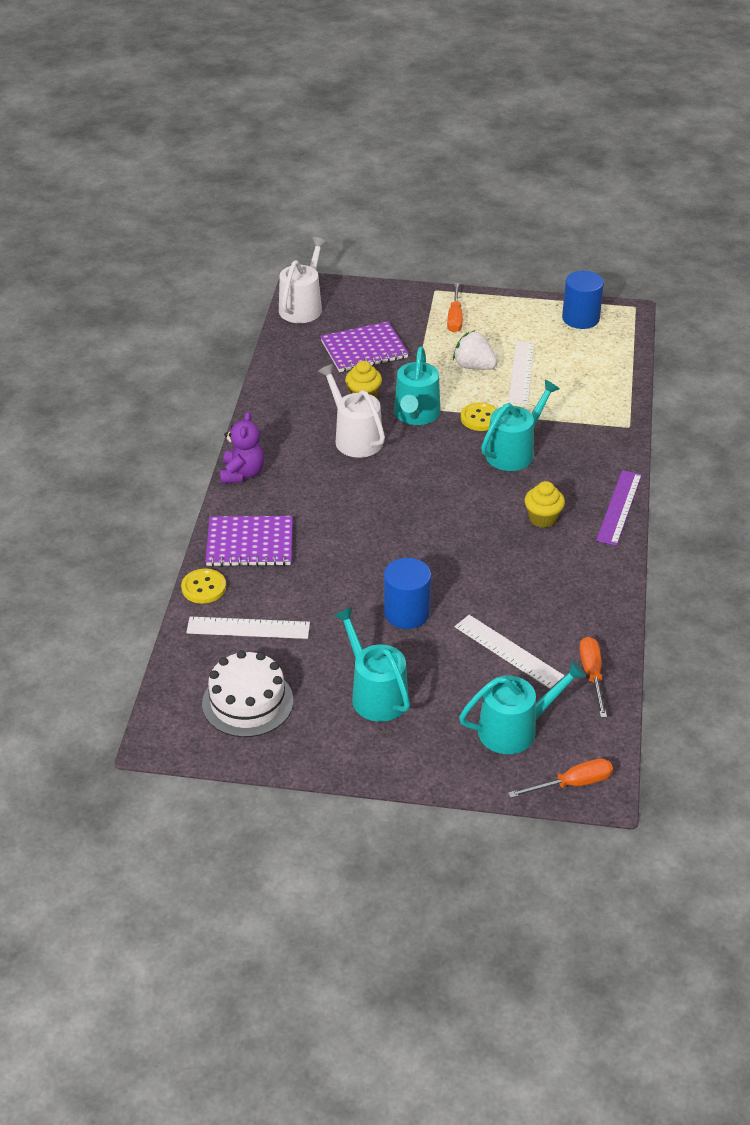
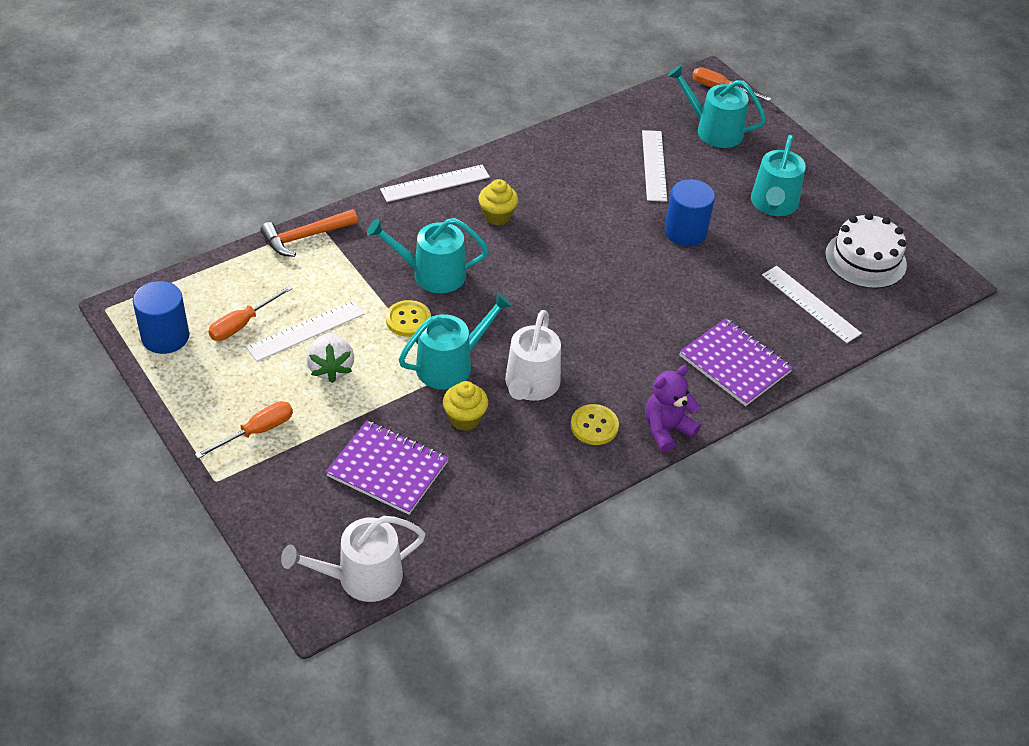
camera: 135 degrees left, 5 degrees up
(203, 587) = (811, 357): yellow button -> yellow button (594, 426)
(592, 675) = (624, 120): orange screwdriver -> orange screwdriver (242, 324)
(619, 507) = (435, 183): purple ruler -> white ruler
(621, 414) = (305, 237): none -> orange hammer

